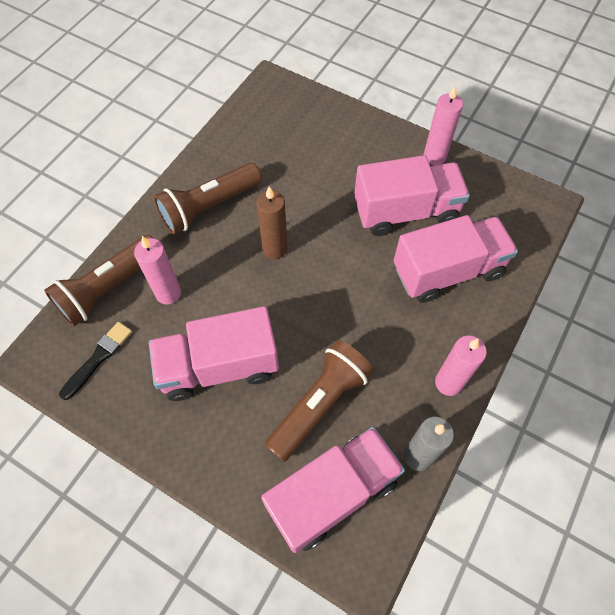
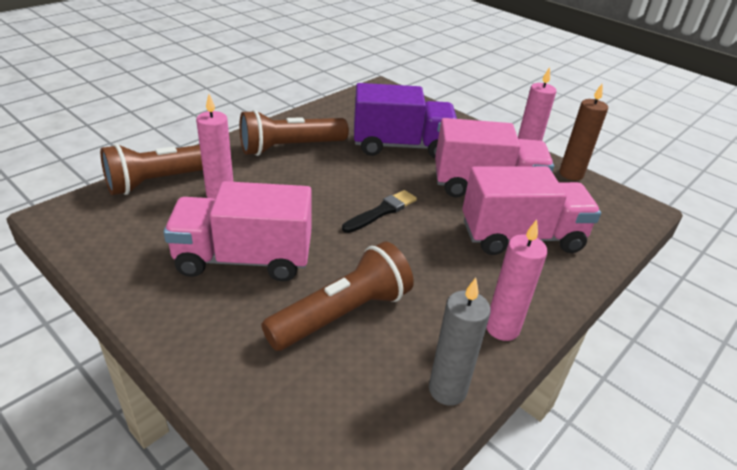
camera: 10 degrees right, 25 degrees down
(98, 358) = (123, 227): black brush -> black brush (381, 211)
(274, 249) = (342, 186): brown candle -> brown candle (571, 174)
(314, 174) = (401, 146): none -> purple truck
(332, 493) = (326, 403): pink truck -> none

